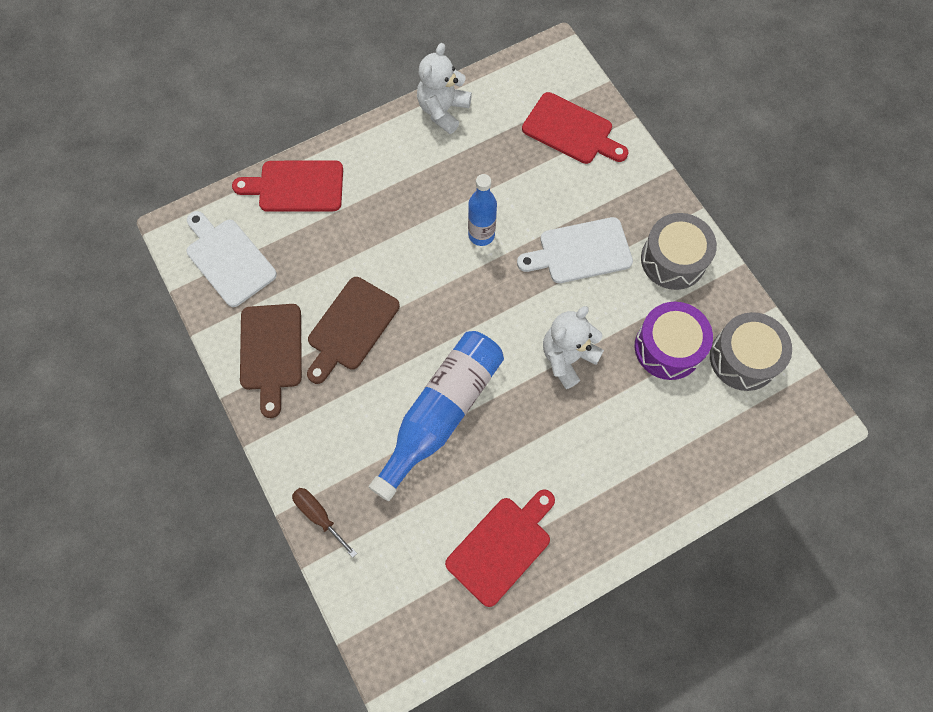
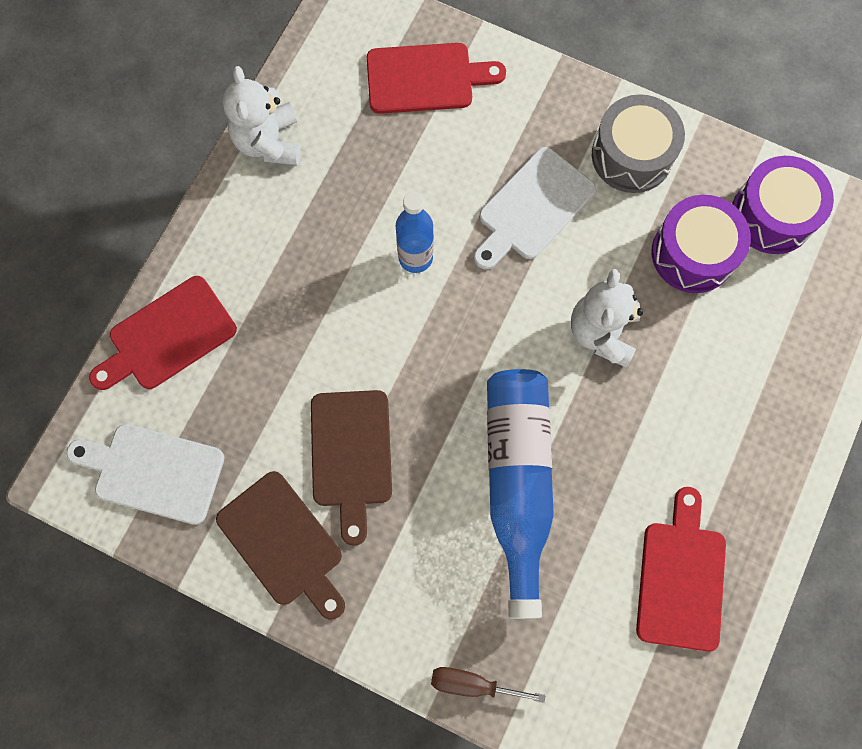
camera: 35 degrees left, 5 degrees up
(743, 358) = (772, 215): grey drum -> purple drum

